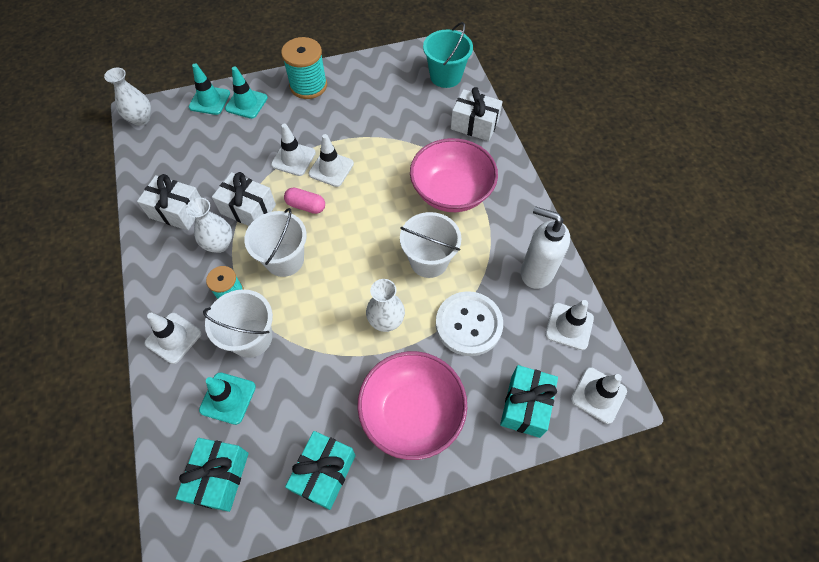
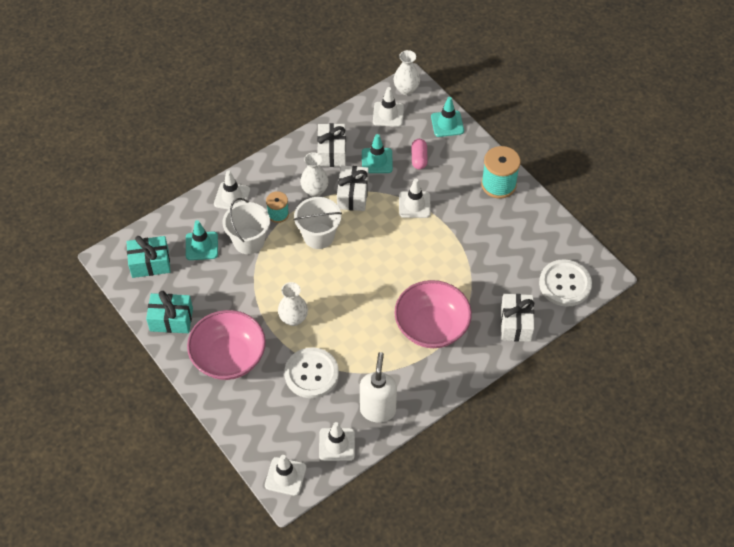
camera: 70 degrees right, 5 degrees down
(246, 103) = (456, 149): turquoise traffic cone -> turquoise traffic cone (377, 161)
(306, 206) = (372, 231): pink capsule -> pink capsule (419, 158)
(331, 169) = (416, 234): white traffic cone -> white traffic cone (388, 114)
(429, 261) = (357, 331): white bucket -> none
(445, 76) = (565, 284): turquoise bucket -> white button
(525, 406) = (259, 428): turquoise gift -> none

